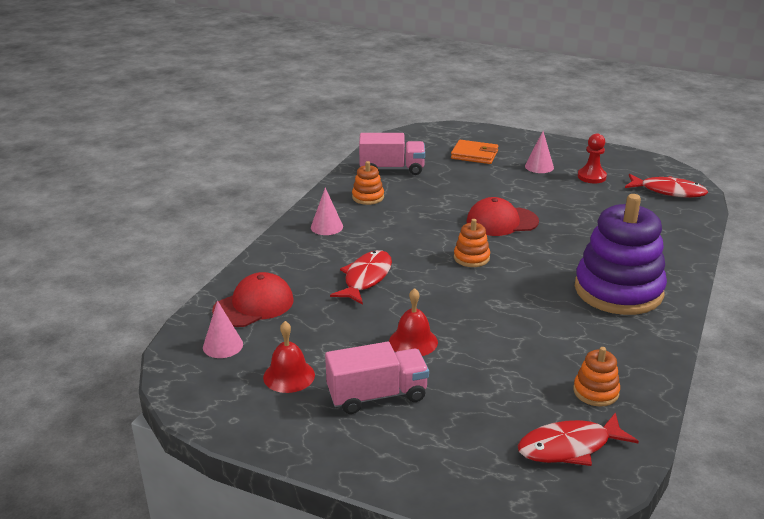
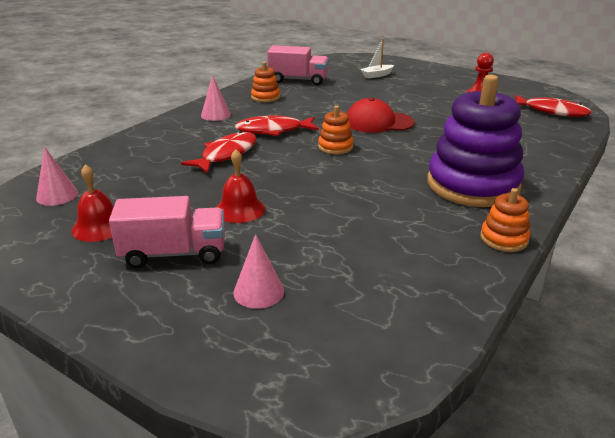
camera: 10 degrees right, 0 degrees up
(254, 305) = (109, 166): red cap -> none
(474, 155) = (377, 75): orange wallet -> white boat
(539, 166) = (432, 86): pink cone -> pink cone (258, 291)
(569, 447) = (357, 330): red fish -> red fish (273, 130)
(596, 392) = (411, 275): orange stacking toy -> orange stacking toy (504, 239)

